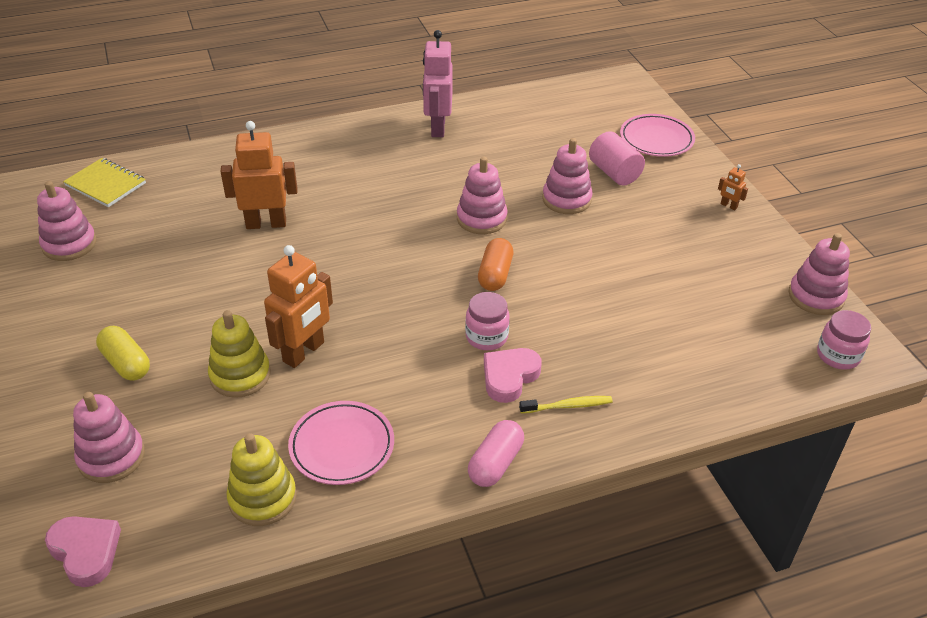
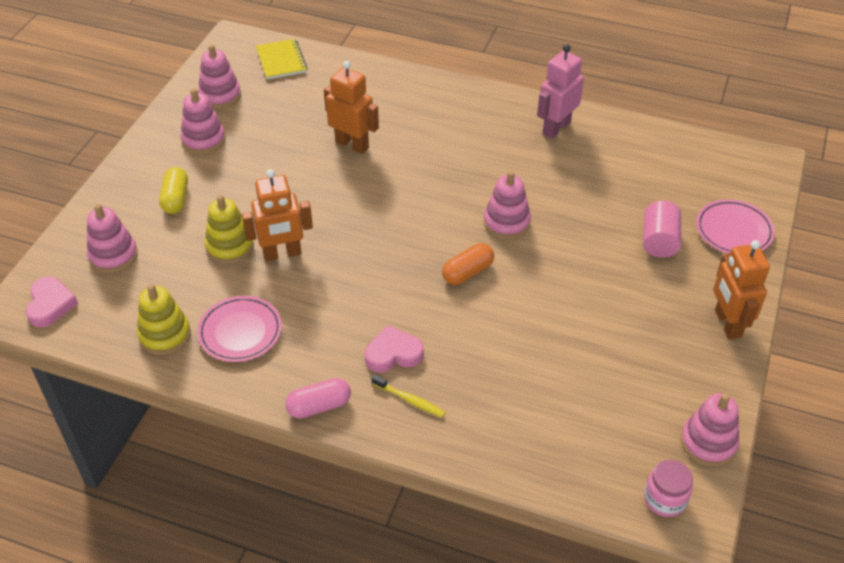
camera: 40 degrees right, 5 degrees up
(486, 337) = (410, 315): pink jar -> none
(566, 199) = (592, 242): pink stacking toy -> pink stacking toy (203, 140)
(728, 206) = (727, 324): orange robot -> orange robot, size x2.32

